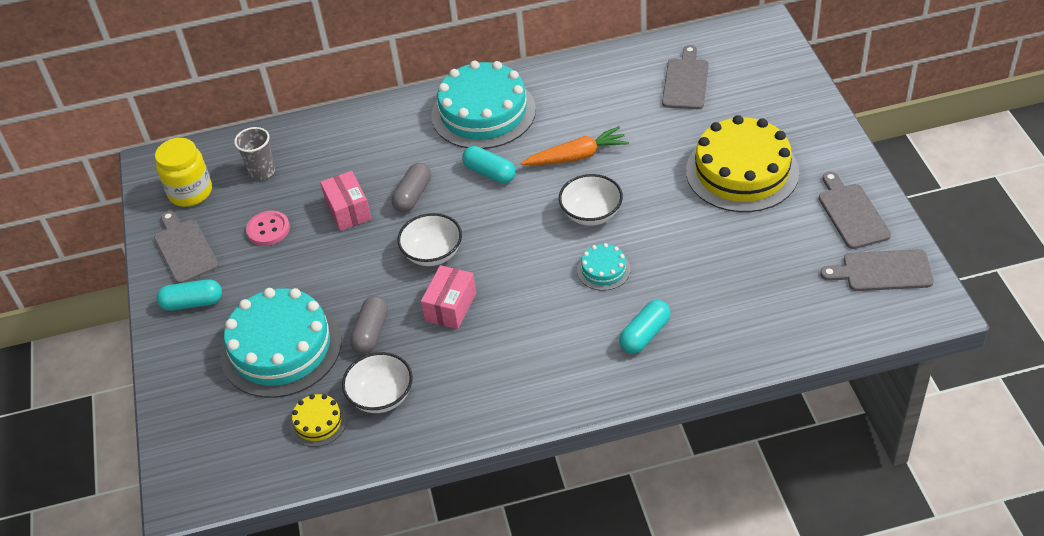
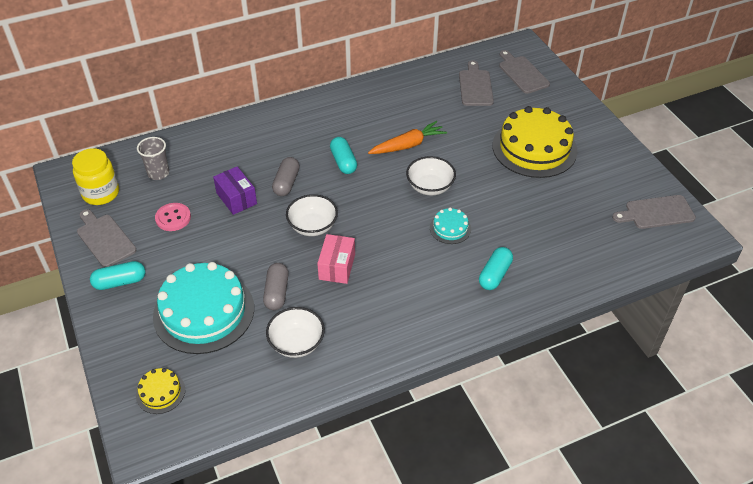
camera: 15 degrees left, 0 degrees up
(318, 422) = (248, 370): yellow cake -> yellow cake (160, 392)
(348, 210) = (236, 198): pink box -> purple box
(483, 112) = (327, 117): turquoise cake -> none
(489, 173) = (343, 162): turquoise capsule -> turquoise capsule turned 45 degrees clockwise
(851, 213) = (622, 173): grey cutting board -> grey cutting board (522, 73)

